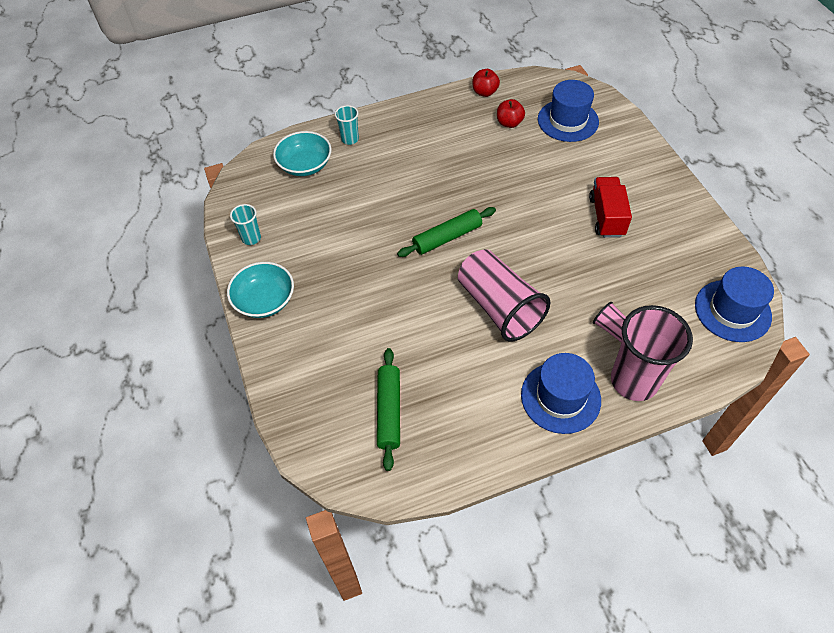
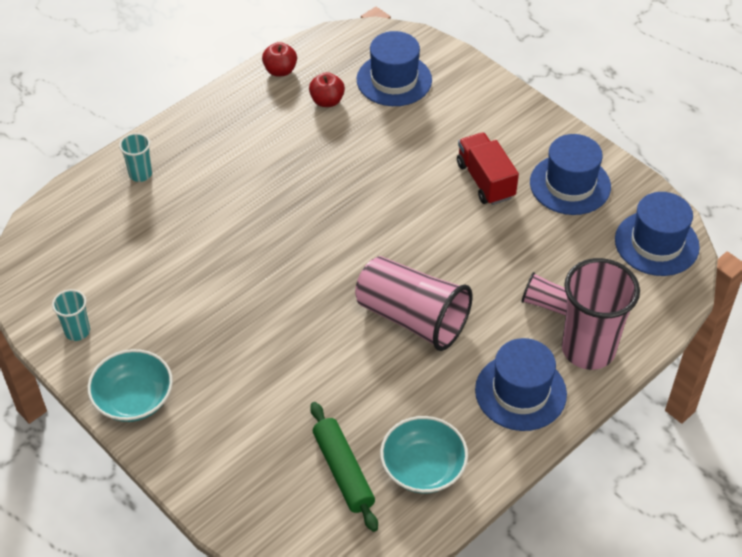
camera: 25 degrees left, 5 degrees down
(305, 165) = (99, 222): turquoise bowl -> turquoise bowl (423, 467)
(447, 237) = (317, 258): green rolling pin -> none
(676, 240) = (570, 184): none -> blue hat

